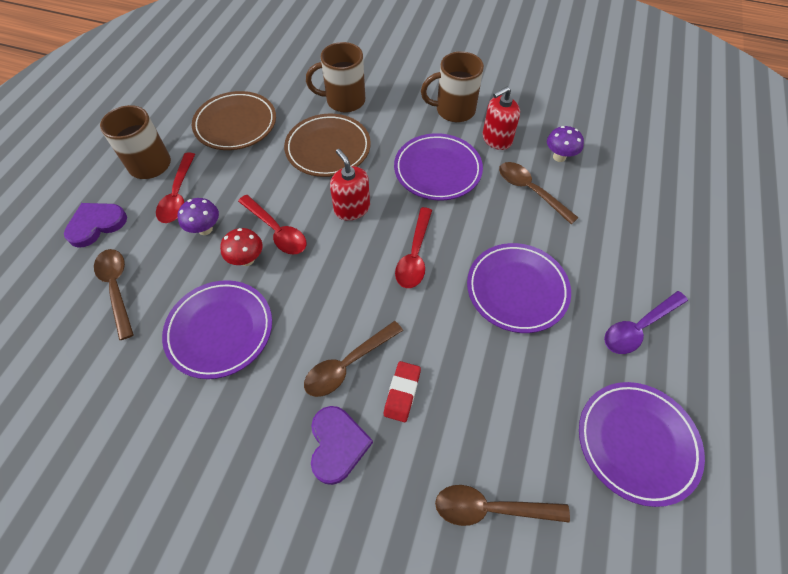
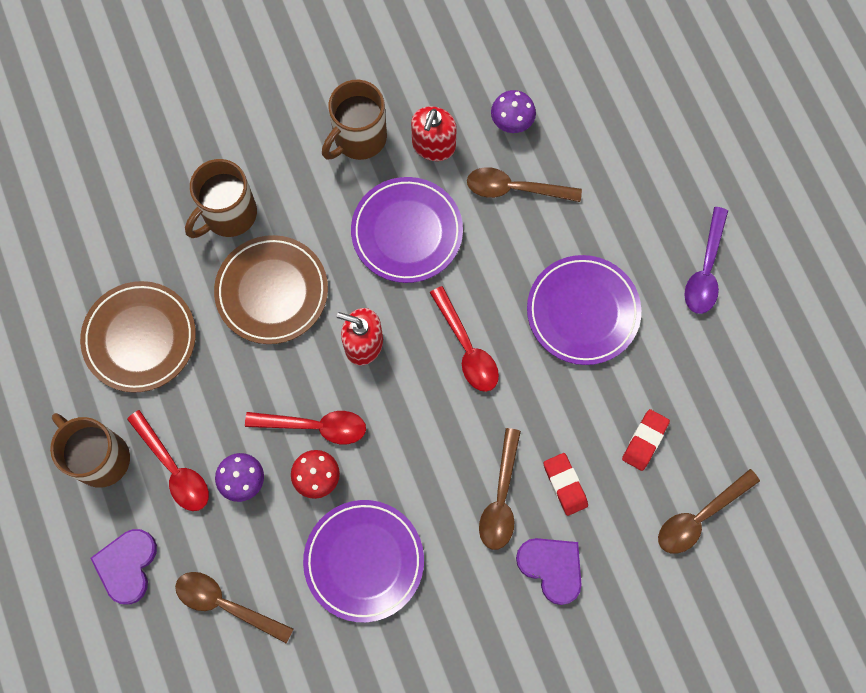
camera: 40 degrees left, 15 degrees up
(492, 410) = (644, 441): none -> red eraser
(636, 443) = (766, 378): purple plate -> none

